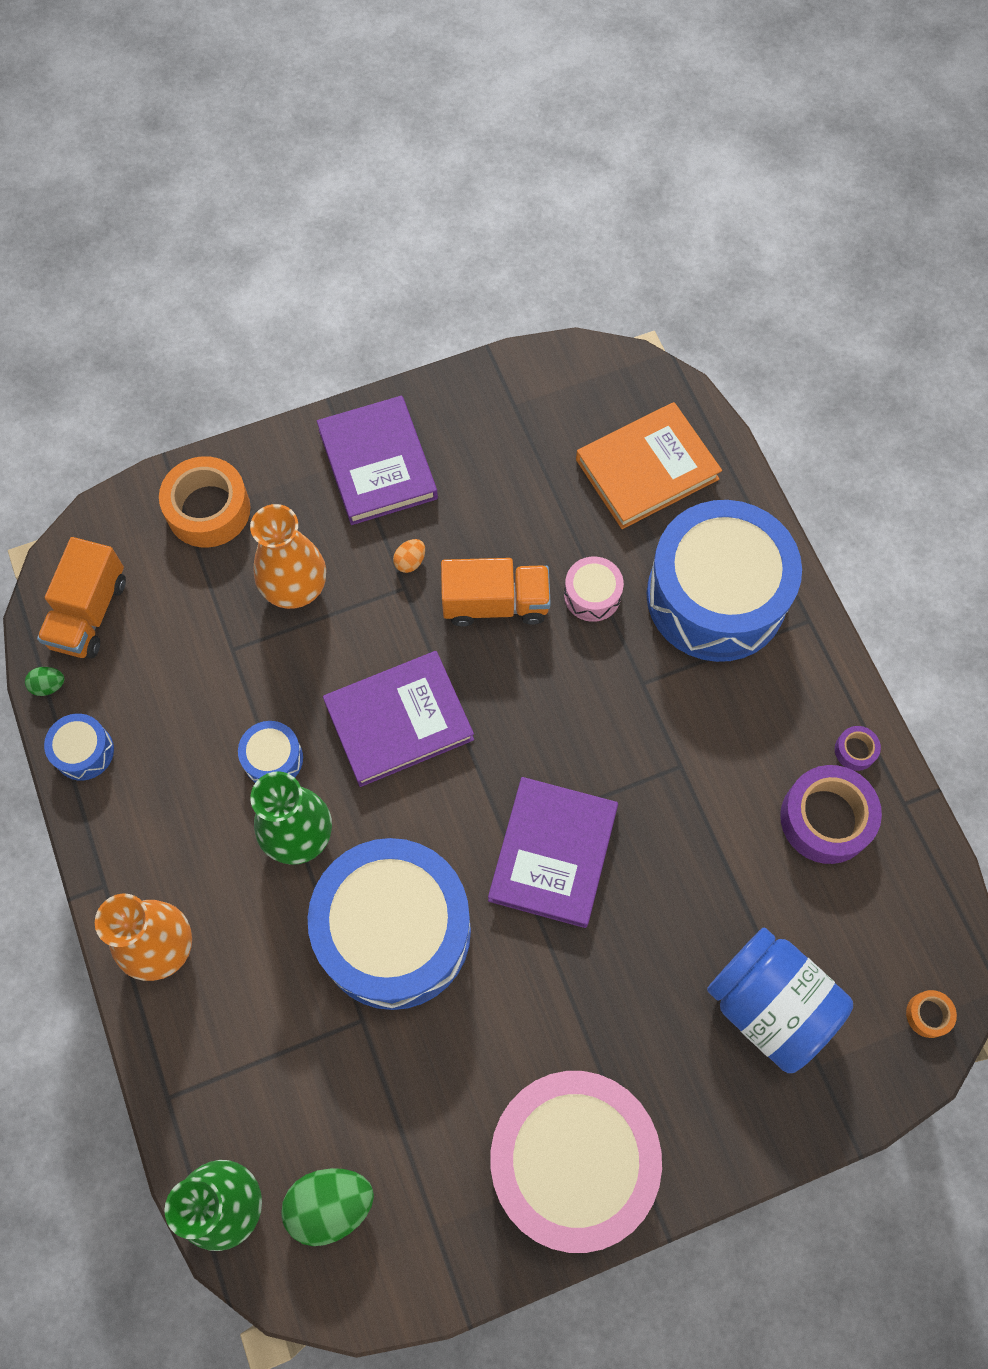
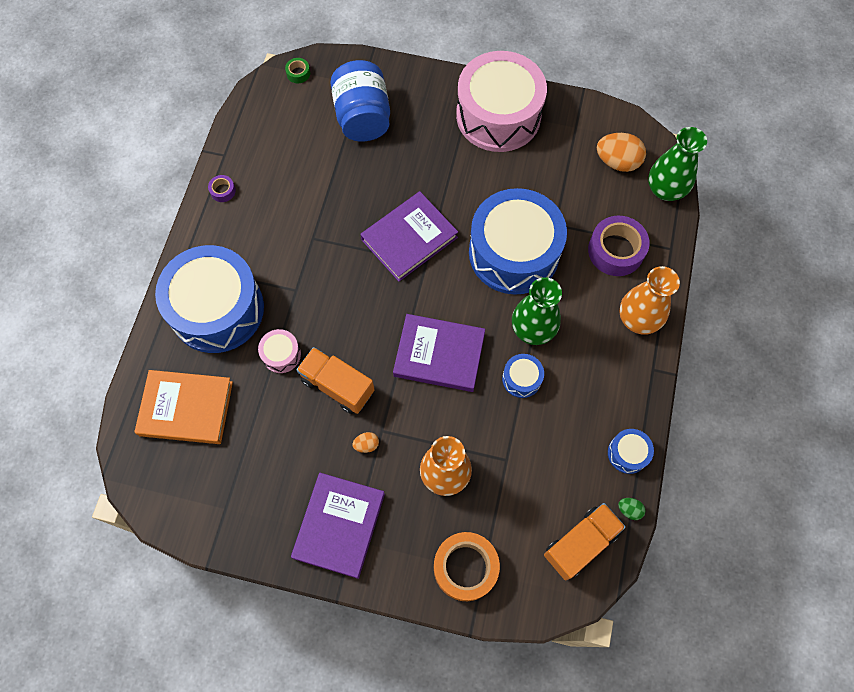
camera: 145 degrees left, 0 degrees up
(330, 1204) = (617, 162): green egg -> orange egg
(826, 819) = (266, 171): purple tape -> purple tape (615, 250)
(928, 1015) = (298, 73): orange tape -> green tape

